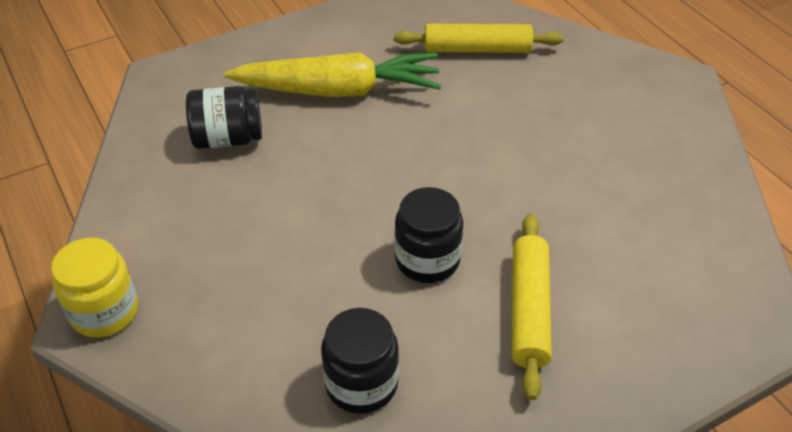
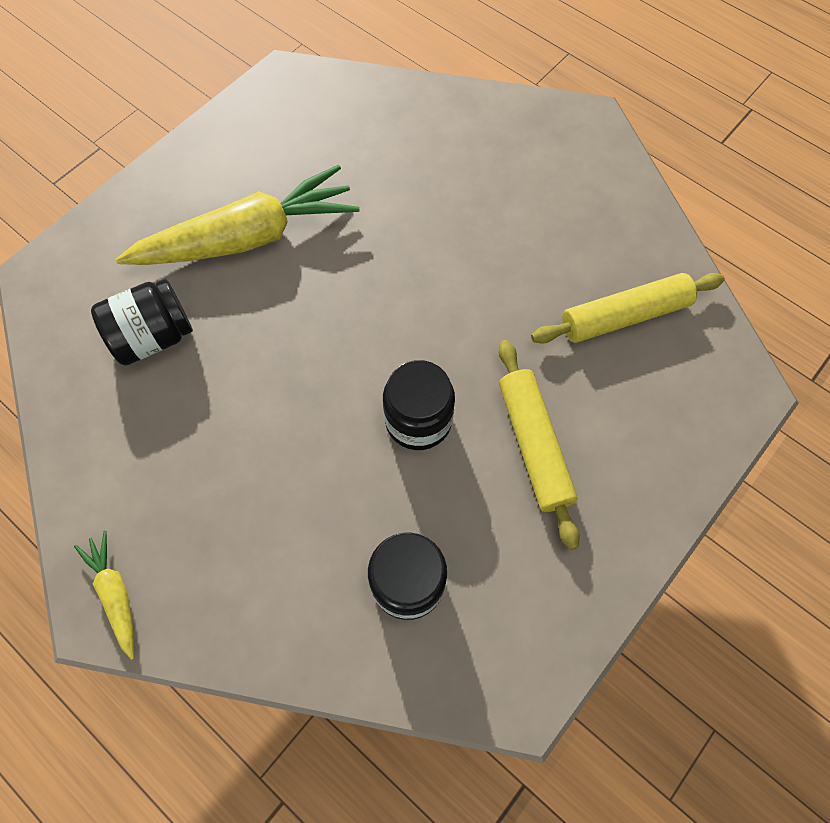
camera: 20 degrees left, 20 degrees up
(105, 311) = (116, 594): yellow jar -> yellow carrot
(477, 49) = (374, 141): yellow rolling pin -> yellow rolling pin (624, 316)

